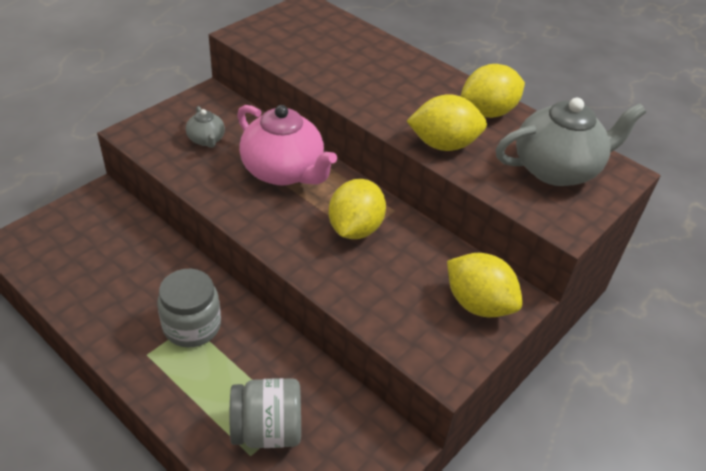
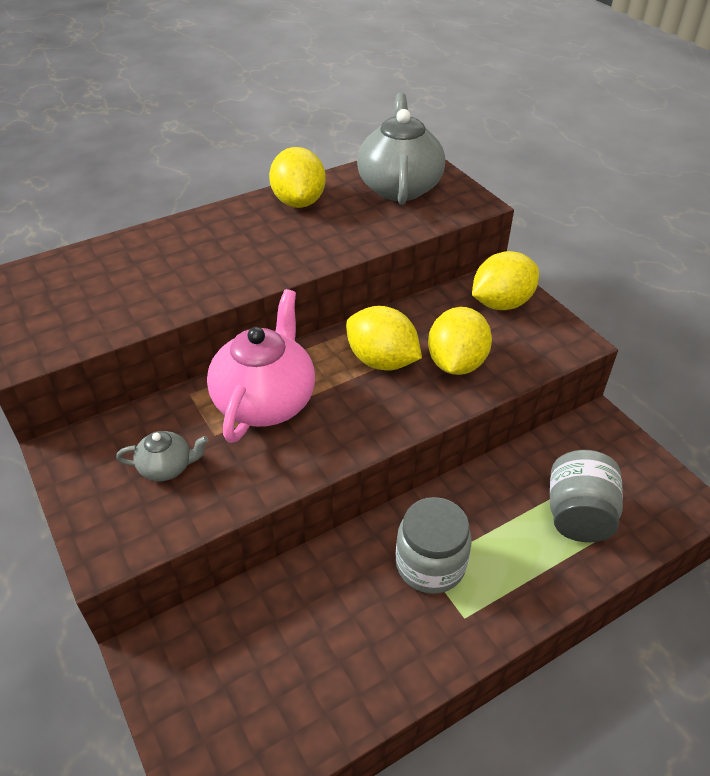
camera: 70 degrees left, 0 degrees up
(284, 171) = (265, 401): pink teapot -> pink teapot turned 45 degrees counterclockwise
(443, 144) = (340, 241): yellow lemon -> yellow lemon (456, 363)

